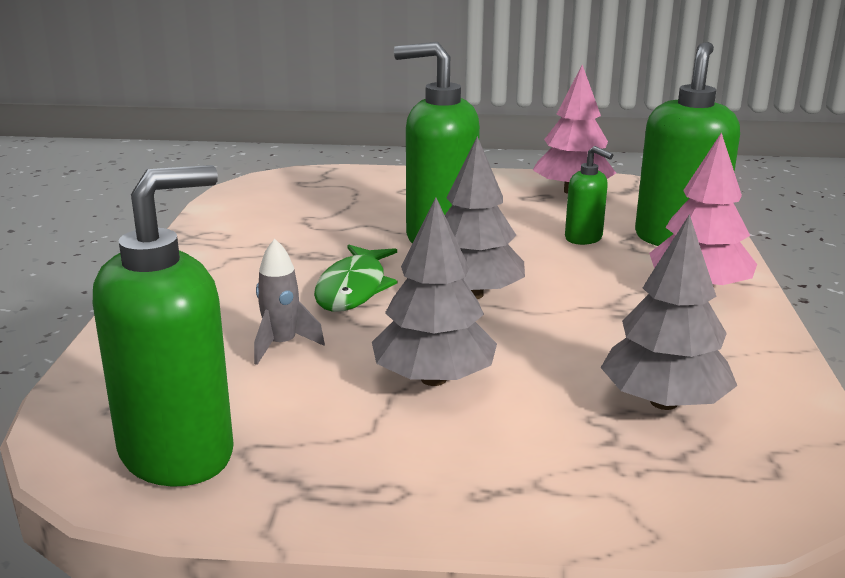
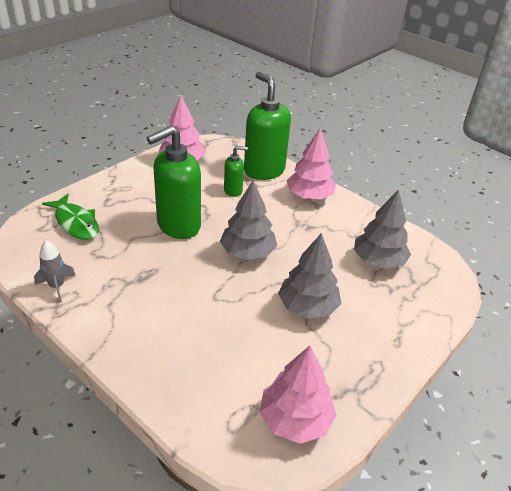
camera: 55 degrees left, 15 degrees up
(178, 453) = (295, 419): green soap dispenser -> pink tree
(282, 345) = (230, 336): grey rocket -> grey rocket (57, 286)
(353, 288) = (199, 283): green fish -> green fish (76, 223)

